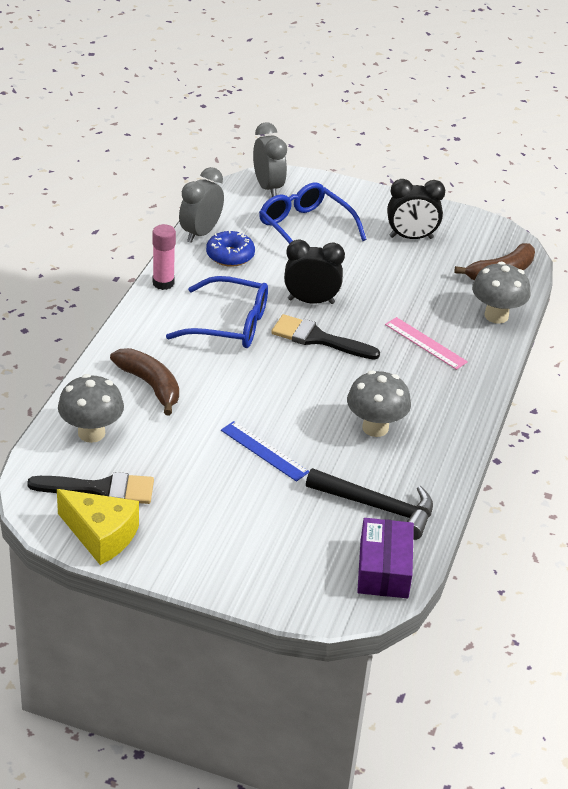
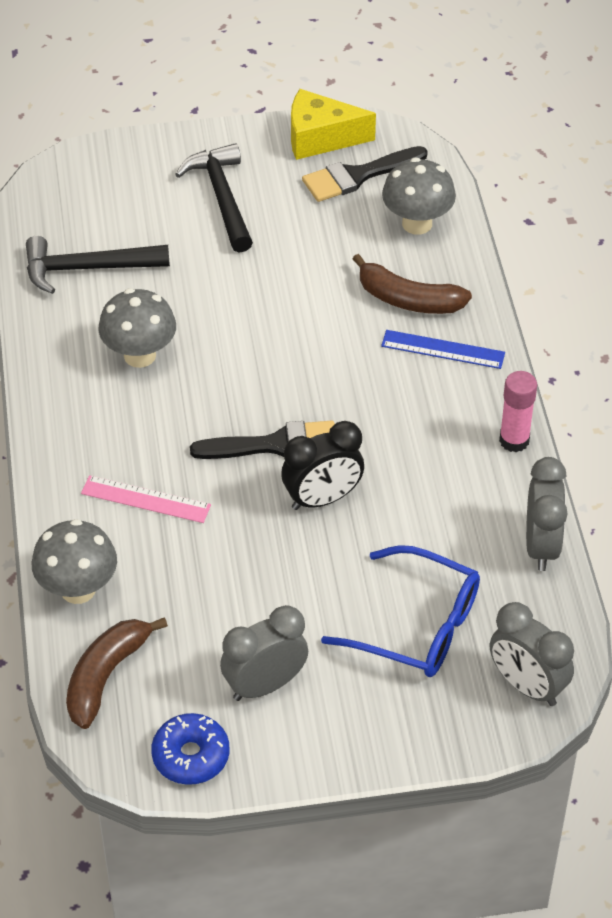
camera: 155 degrees right, 10 degrees up
(227, 519) = (222, 197): none -> black hammer
(230, 256) = (474, 525): blue donut -> blue donut (191, 756)
(230, 324) = (389, 417): blue glasses -> none
(264, 451) = (236, 278): blue ruler -> blue ruler (443, 349)
(383, 569) = (48, 212): purple box -> none
(411, 237) = (265, 685): black clock -> grey clock

